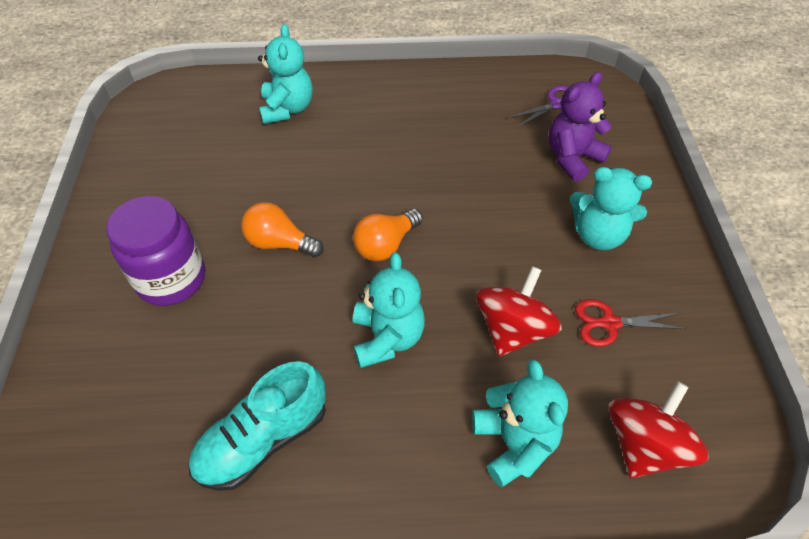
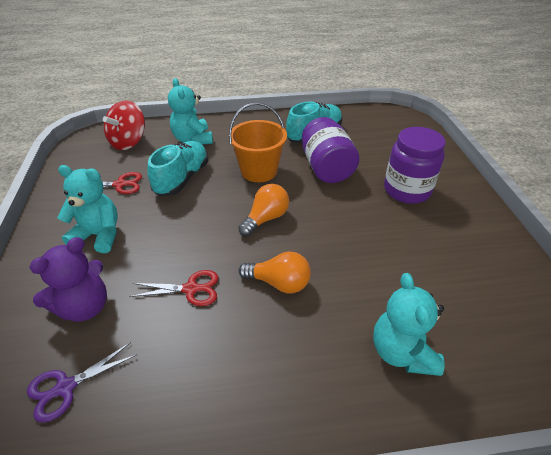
camera: 175 degrees right, 10 degrees down
(273, 336) = (326, 168): none -> purple jar
(280, 243) = (345, 215): orange light bulb -> orange light bulb (279, 283)
(387, 338) = (259, 171): turquoise teddy bear -> orange bucket
(471, 167) = (191, 289): none -> red scissors
(513, 329) = (182, 178): red spinning top -> turquoise shoe

